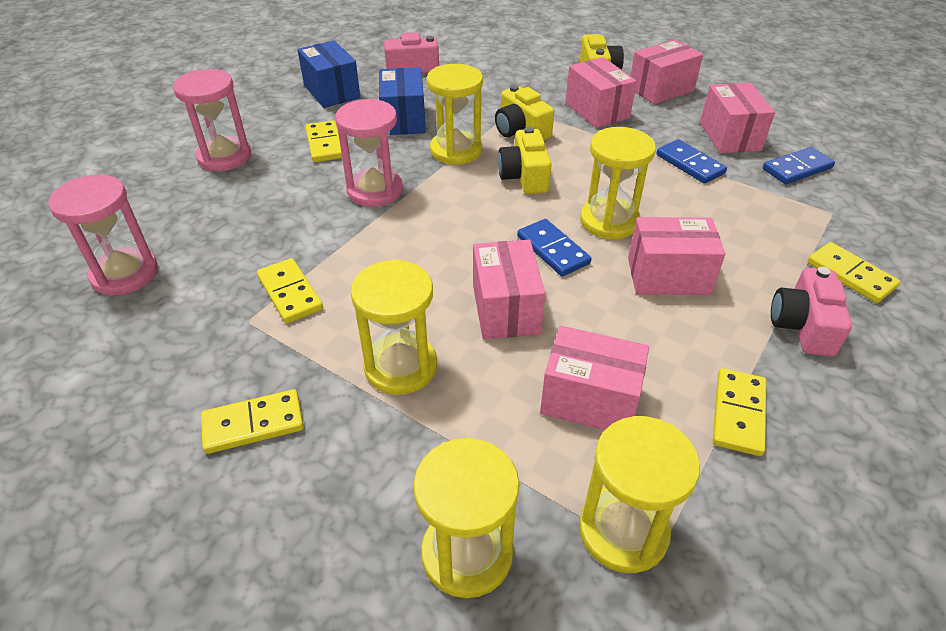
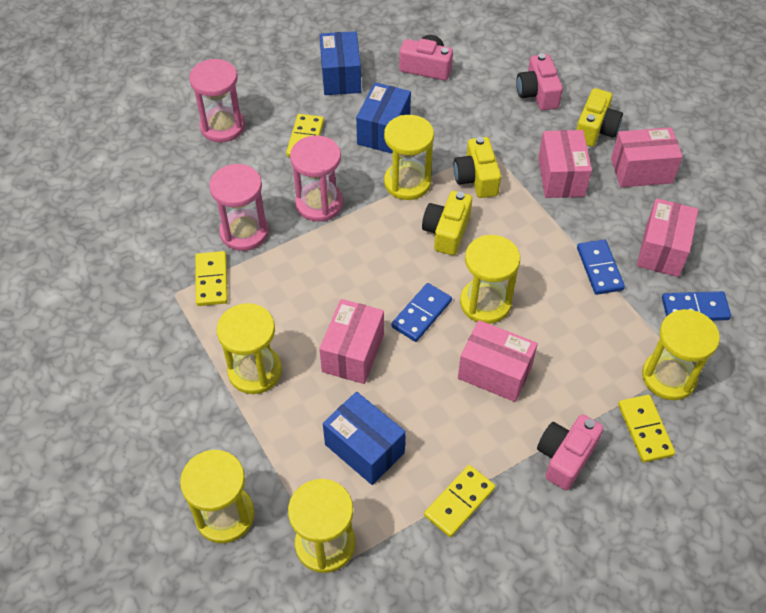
camera: 25 degrees right, 10 degrees up
(125, 274) = (111, 221): pink hourglass -> pink hourglass (244, 232)
(253, 424) = (144, 376): yellow domino -> none
(528, 62) = (537, 93): none -> pink camera
(553, 250) = (421, 314): blue domino -> blue domino turned 45 degrees clockwise
(589, 400) = (364, 448): pink box -> blue box
(828, 225) = (668, 377): none -> yellow hourglass

